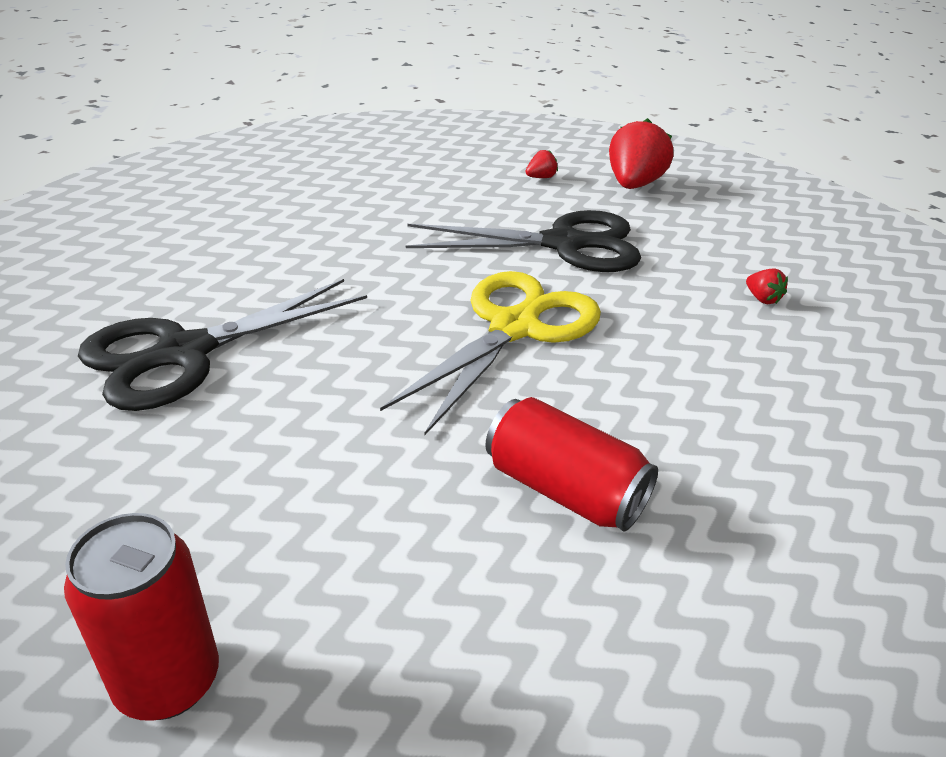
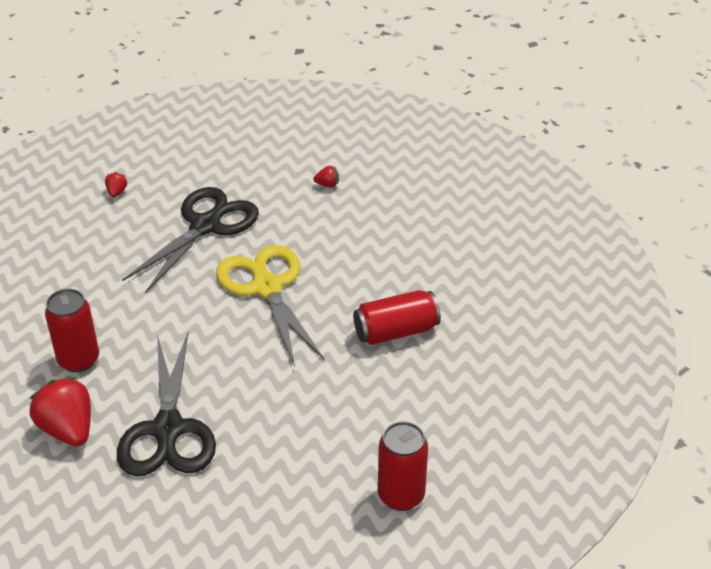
camera: 55 degrees left, 5 degrees up
(261, 250) = (78, 360): none -> red can
(634, 185) = (169, 158): red strawberry -> red strawberry (68, 429)

